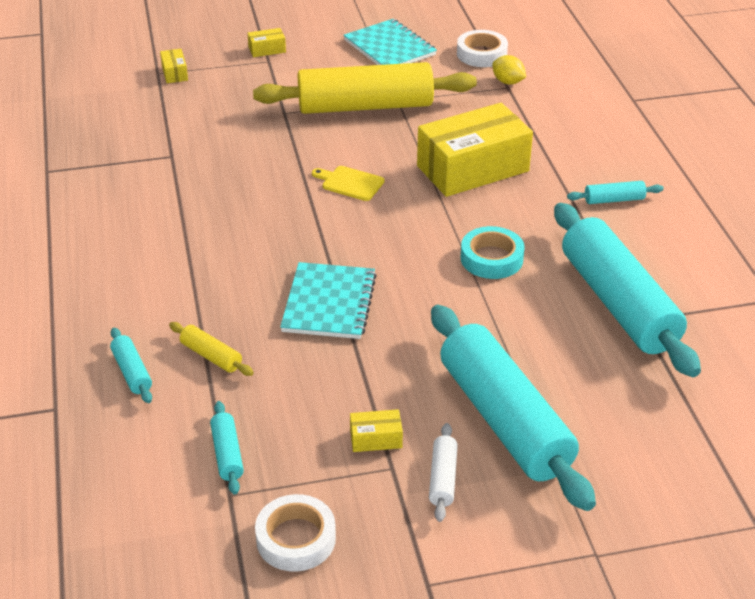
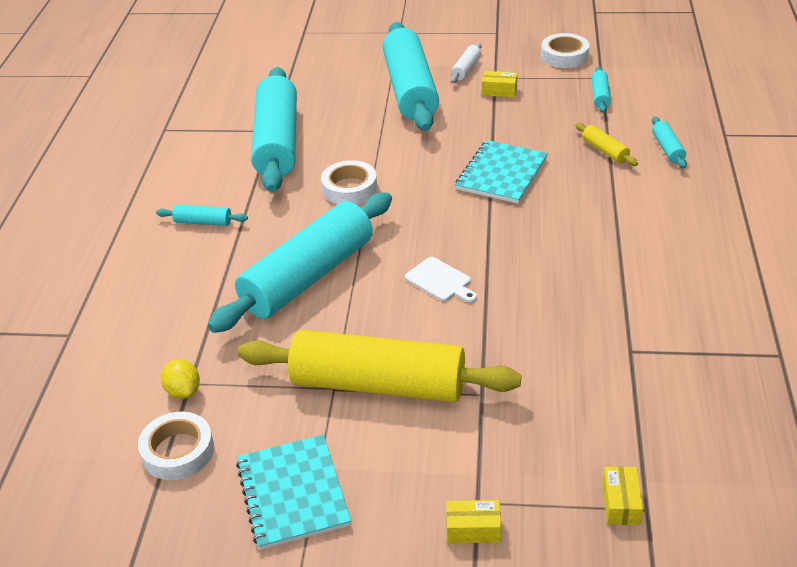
camera: 160 degrees left, 0 degrees up
(350, 183) = (440, 281): yellow cutting board -> white cutting board
(473, 169) = (308, 276): yellow box -> turquoise rolling pin
(491, 258) = (349, 188): turquoise tape -> white tape

